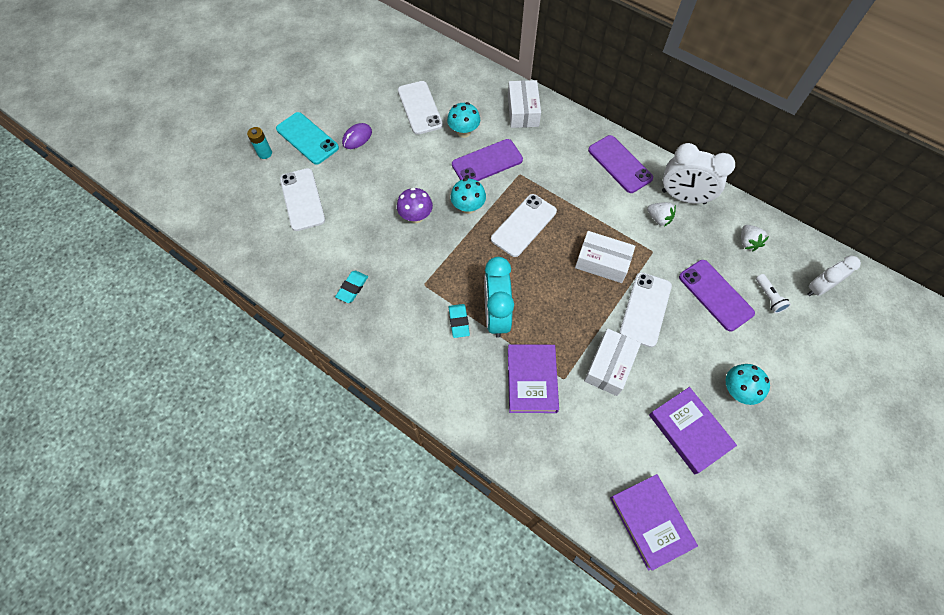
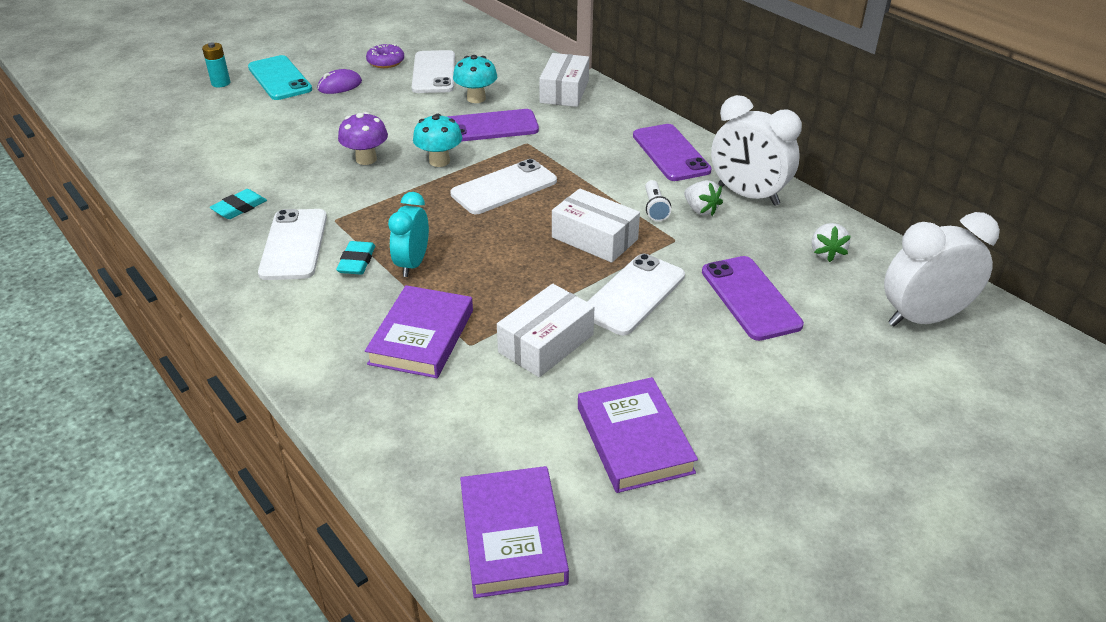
camera: 15 degrees right, 25 degrees down
(302, 199) = (236, 125): white phone -> white phone (294, 245)
(378, 102) = (386, 62): none -> purple donut
(496, 315) = (412, 264): turquoise clock -> turquoise clock, size x0.65
(737, 390) = (736, 408): turquoise mushroom -> none
(768, 297) = (835, 314): white flashlight -> white flashlight (655, 208)
(818, 288) = (923, 318): white clock -> white clock, size x1.53

